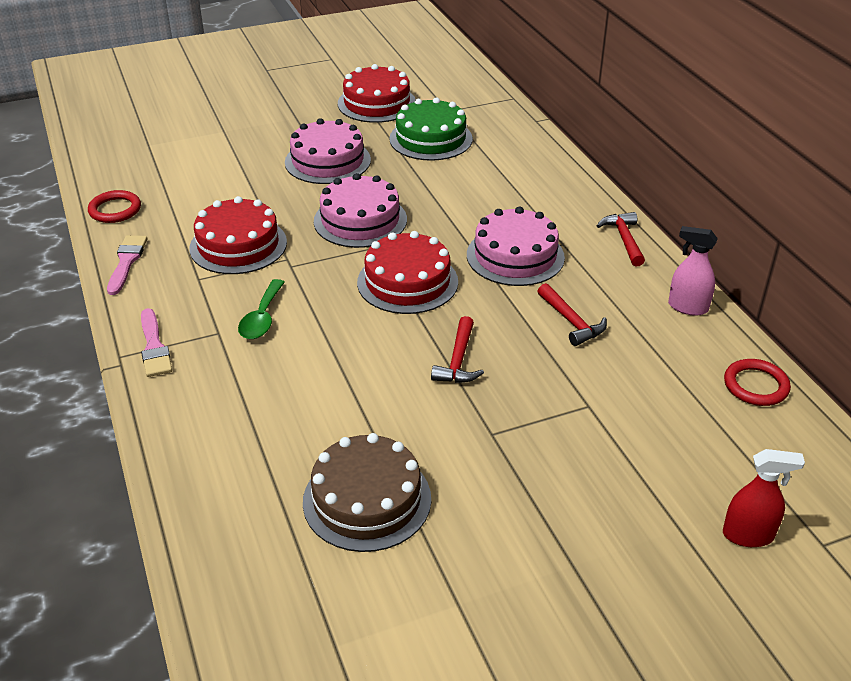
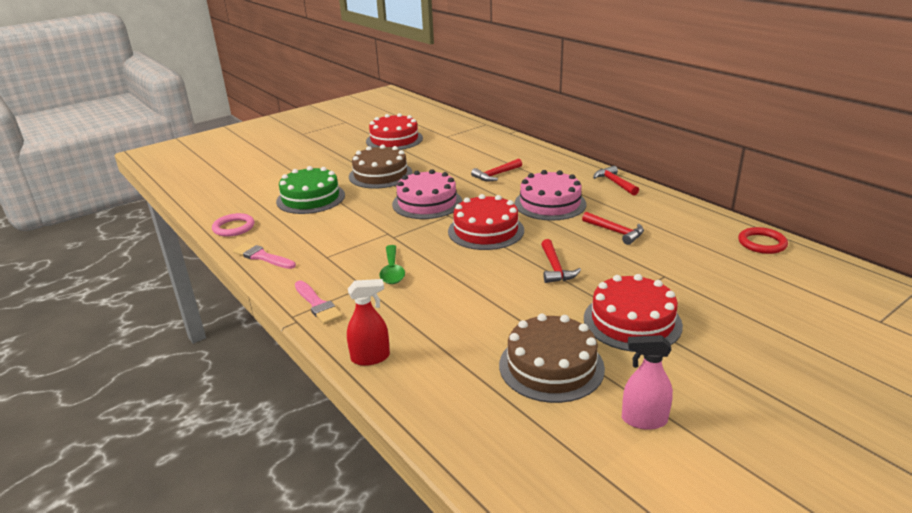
camera: 15 degrees left, 10 degrees down
(115, 210) = (234, 227): red ring -> pink ring
(126, 262) = (262, 257): pink brush -> pink brush turned 45 degrees counterclockwise
(238, 245) = (345, 232): red cake -> red cake (632, 321)
(327, 161) = (380, 175): pink cake -> brown cake
(431, 139) = (445, 152): green cake -> green cake (310, 198)
(474, 192) = (496, 175): none -> red hammer
(687, 307) = (684, 210): pink spray bottle -> pink spray bottle (643, 420)
(748, 535) = (829, 327): red spray bottle -> red spray bottle (370, 358)

